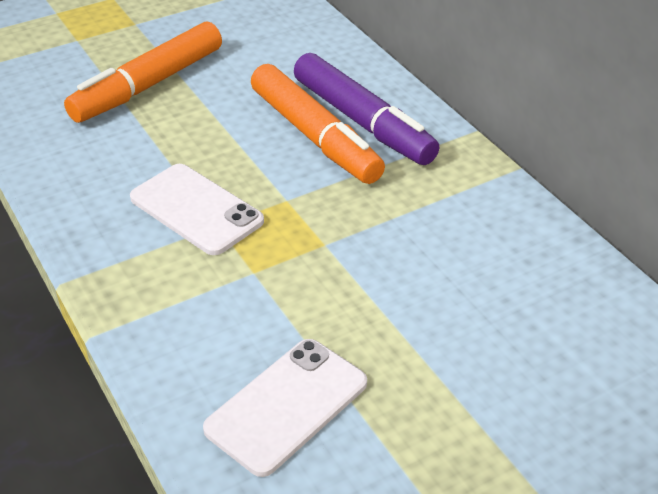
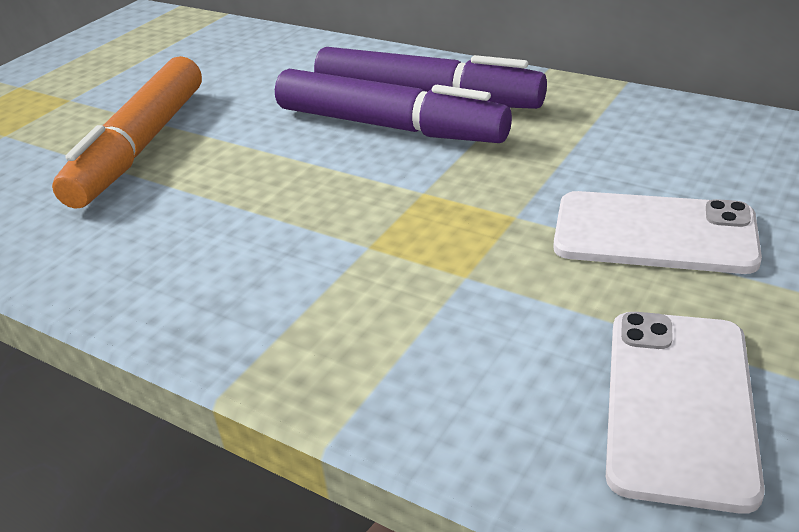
camera: 25 degrees left, 5 degrees down
(196, 209) = (324, 241): white phone -> white phone (654, 233)
(314, 136) = (389, 126): orange marker -> purple marker

